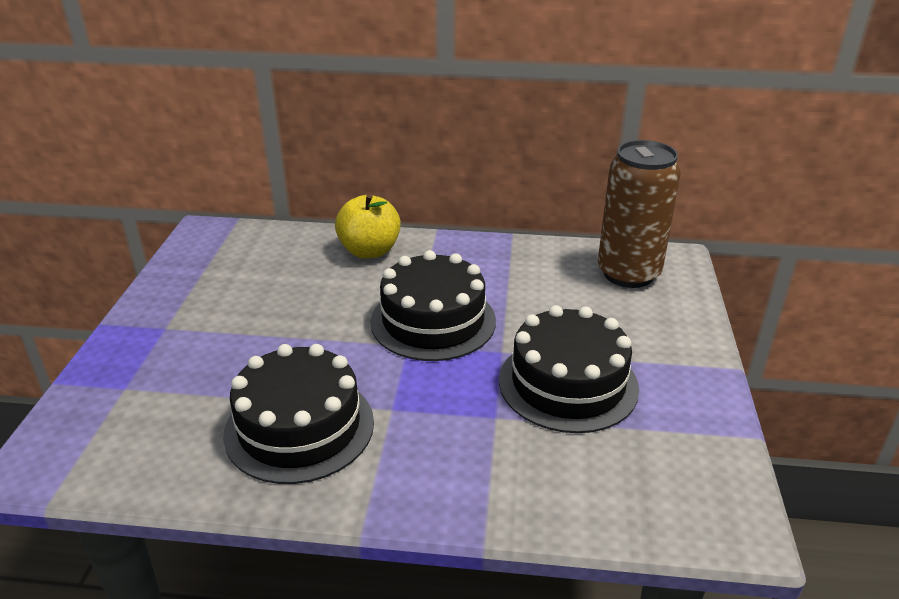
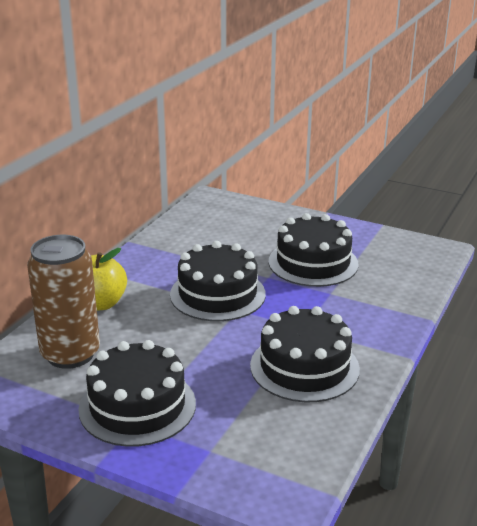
camera: 70 degrees left, 5 degrees down
(193, 322) = (137, 406): none -> black cake
(628, 273) = (215, 215): brown can -> brown can (70, 354)

